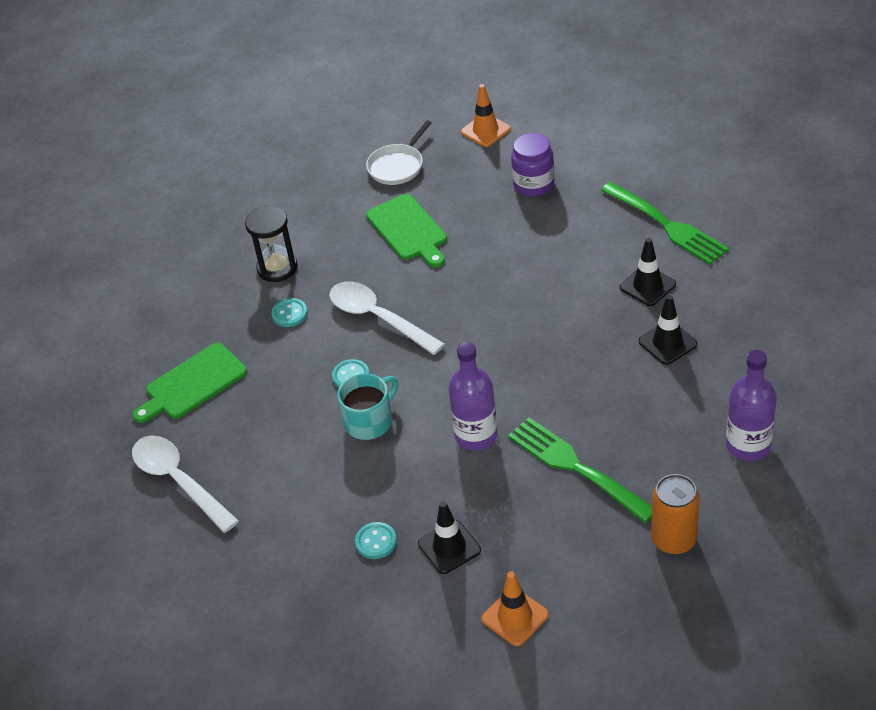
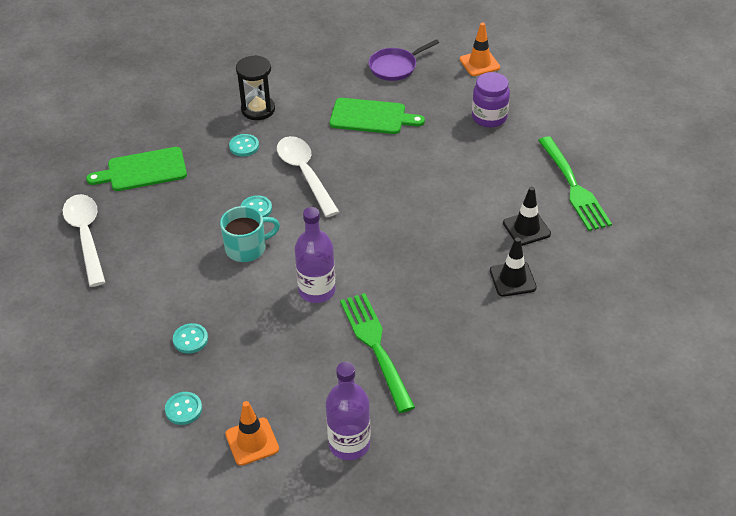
camera: 20 degrees right, 0 degrees up
(397, 166) = (395, 67): white pan -> purple pan
(408, 230) = (371, 117): green cutting board -> green cutting board turned 75 degrees counterclockwise
(420, 616) = (183, 409): none -> turquoise button
(449, 547) = (240, 367): black traffic cone -> none
(673, 539) = (413, 436): orange can -> none
(748, 445) = (523, 387): purple bottle -> purple bottle (349, 444)

